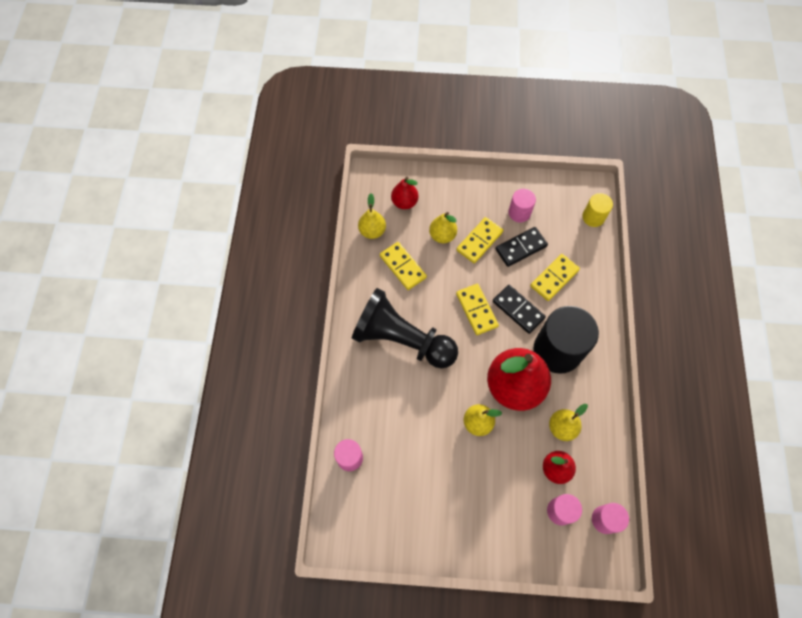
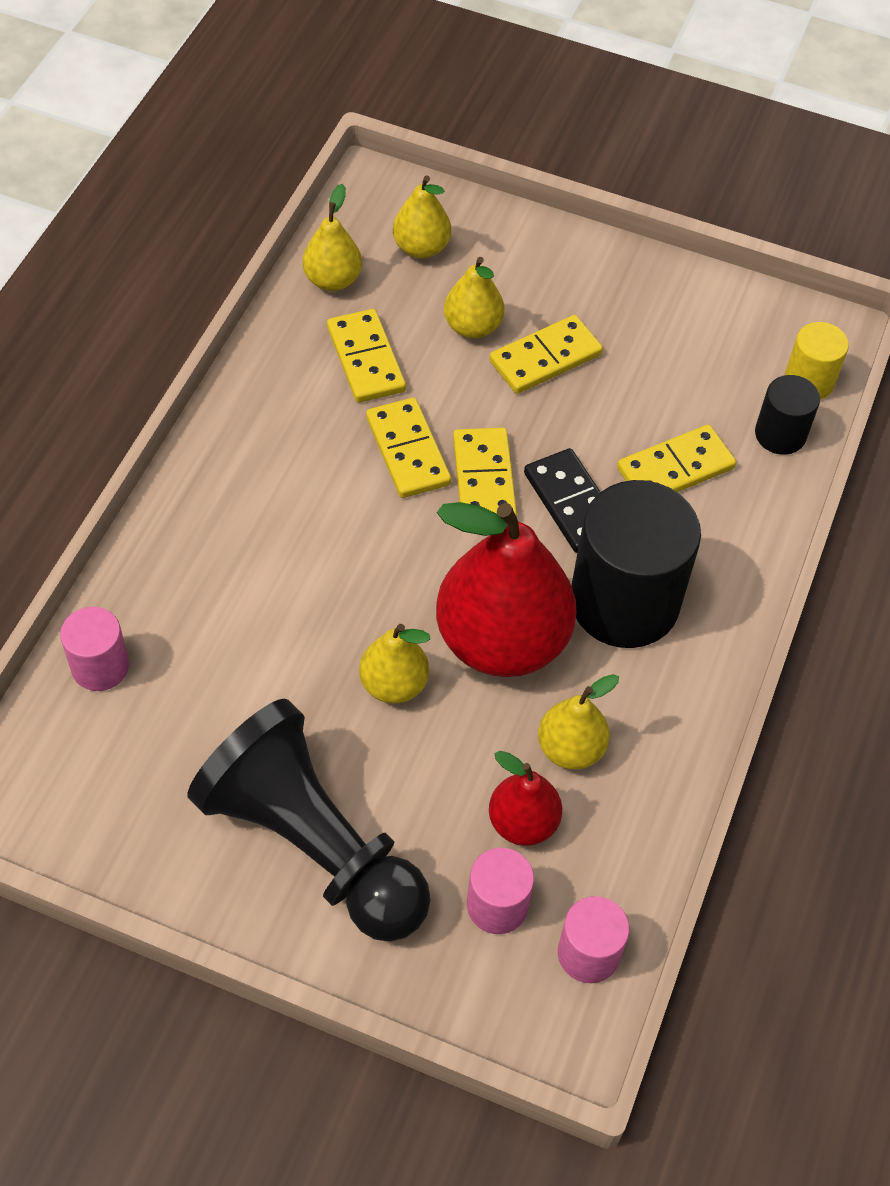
camera: 15 degrees right, 10 degrees down
(402, 339) = (304, 486): black pawn -> black pawn (313, 844)
(404, 202) = (421, 248): red pear -> yellow pear
(439, 307) = (408, 451): none -> yellow domino
(519, 213) = (652, 330): pink cylinder -> none
(521, 248) = (628, 394): black domino -> none
(591, 247) = (780, 434): none -> black cylinder

